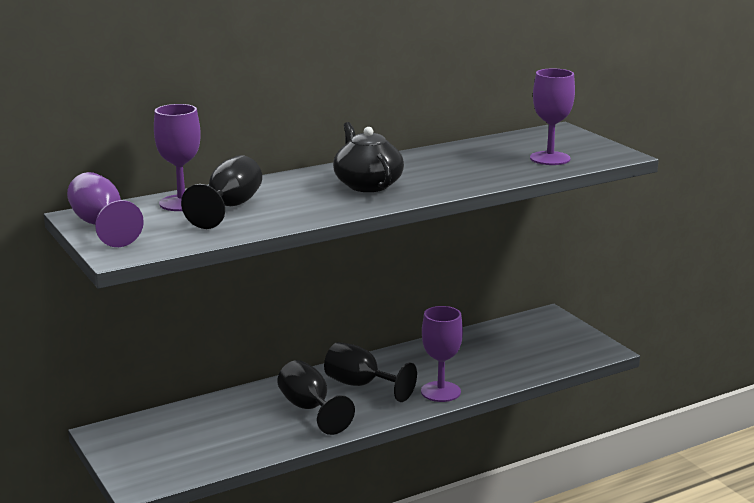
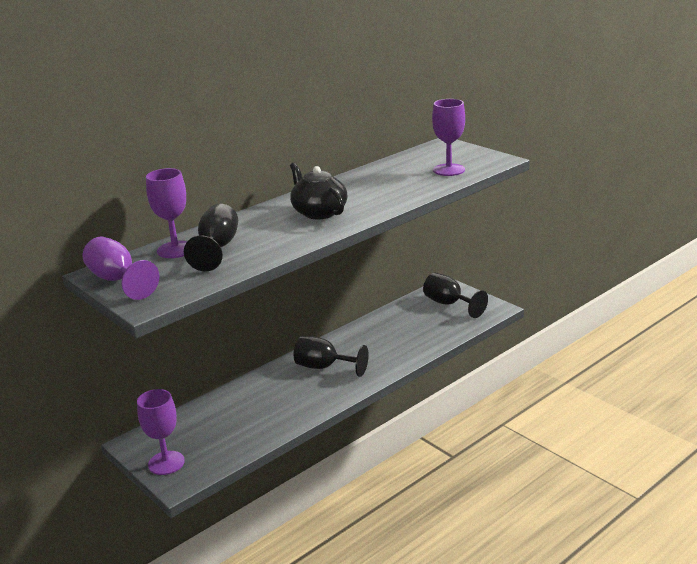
camera: 10 degrees left, 5 degrees up
(309, 409) = (291, 394): black goblet -> black goblet (449, 304)
(440, 392) = (387, 363): purple goblet -> purple goblet (166, 463)

